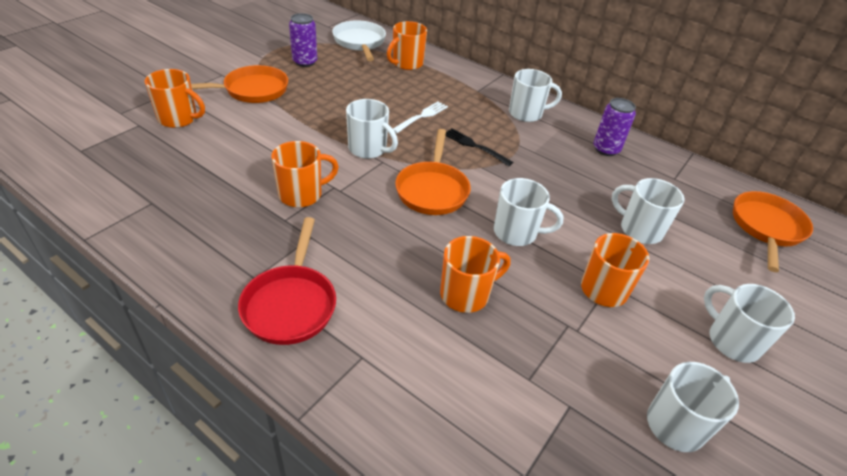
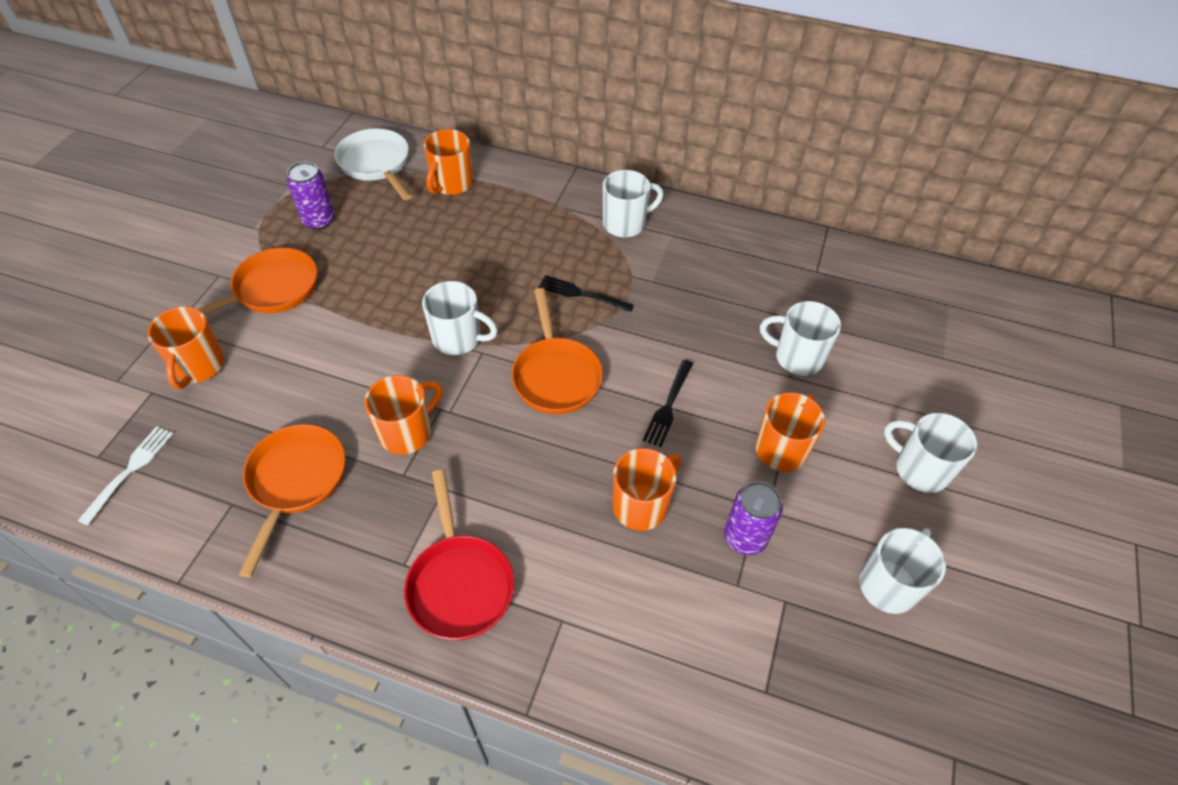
camera: 15 degrees left, 10 degrees up
(179, 119) = (199, 366): orange mug -> orange mug turned 90 degrees clockwise
(421, 116) = (502, 267): white fork -> white fork (129, 471)
(516, 233) = (668, 405): white mug -> black fork
(606, 149) = (731, 251): purple can -> purple can (745, 537)
(766, 228) = (925, 311): orange pan -> orange pan (295, 481)

